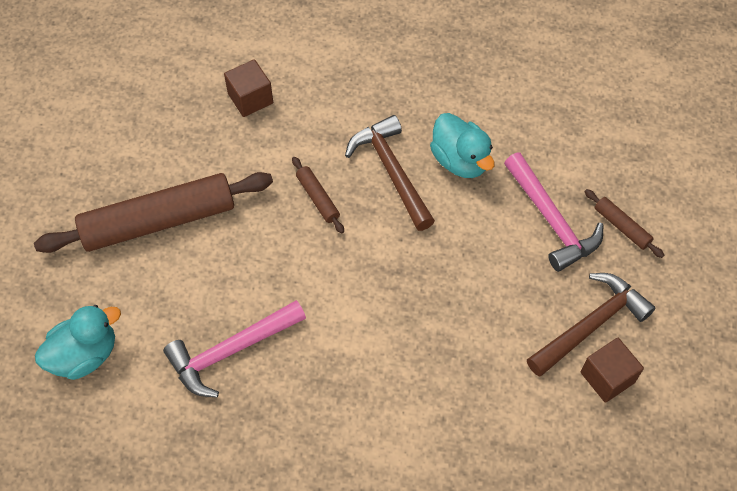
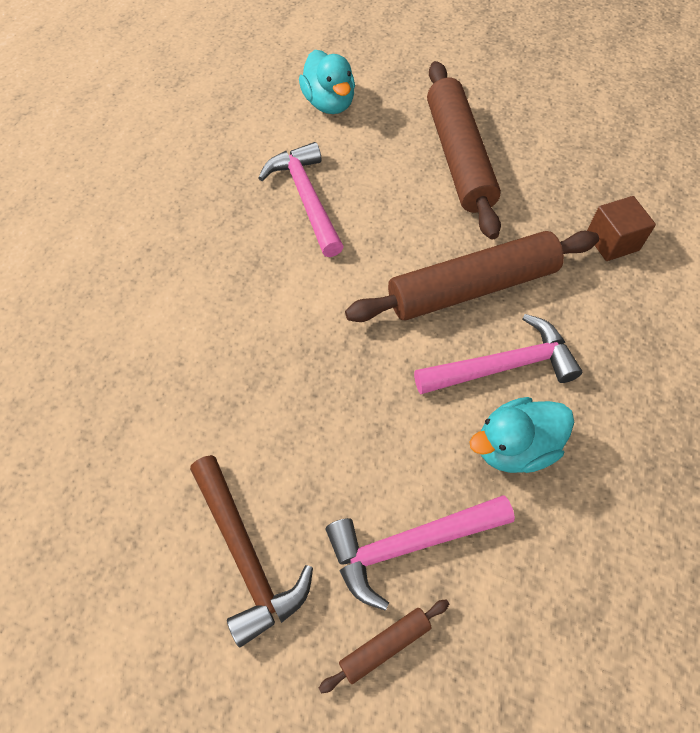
camera: 100 degrees right, 0 degrees up
(318, 198) = (472, 288): brown rolling pin -> brown rolling pin, size x2.35
(392, 171) = (502, 366): brown hammer -> pink hammer
(607, 377) = (170, 556): brown cube -> none

